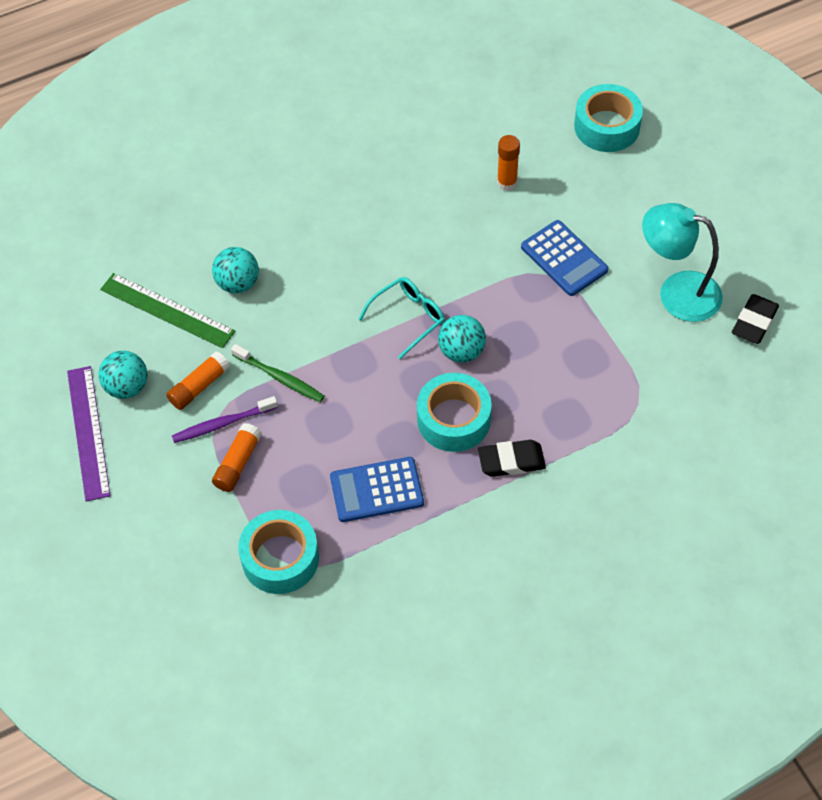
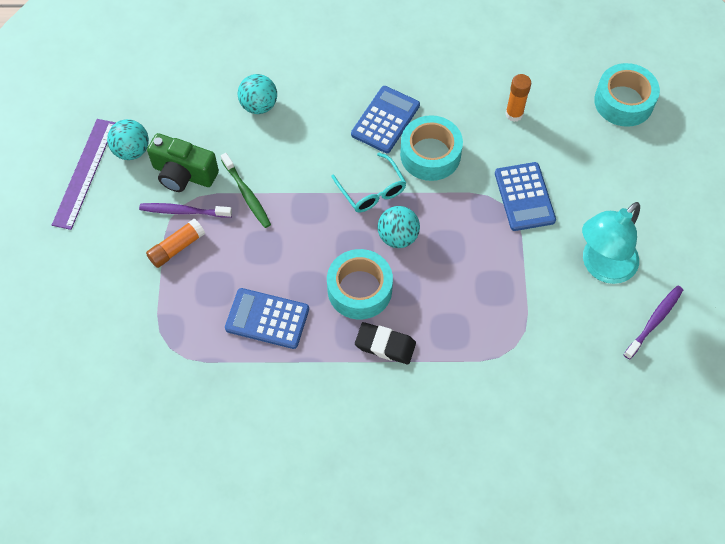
camera: 25 degrees right, 5 degrees up
(167, 310) = (195, 104): green ruler -> none
(199, 386) = (183, 174): orange glue stick -> green camera
(280, 558) = (164, 338): turquoise tape -> turquoise tape (430, 154)
(380, 242) = (385, 120): none -> blue calculator
(408, 318) = (372, 190): turquoise glasses -> turquoise glasses turned 75 degrees clockwise
(677, 293) = (602, 267): turquoise lamp -> turquoise lamp turned 90 degrees counterclockwise
(754, 322) = (654, 321): black eraser -> purple toothbrush

